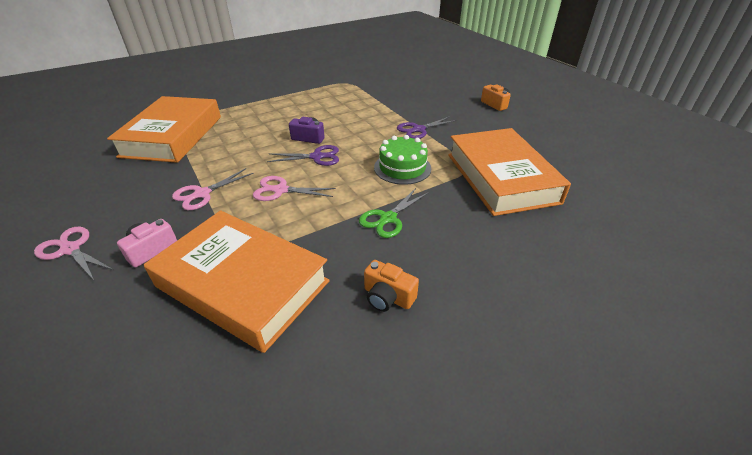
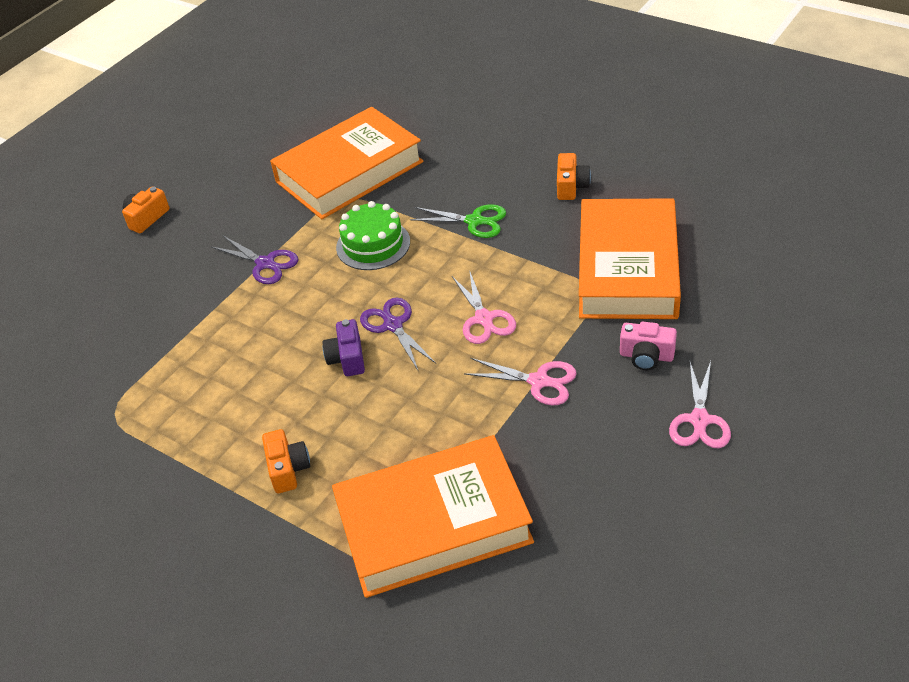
camera: 110 degrees left, 5 degrees up
(259, 111) = (288, 469): none -> orange camera

